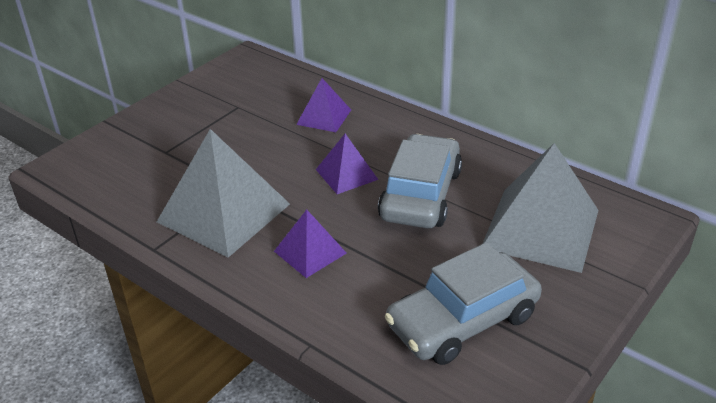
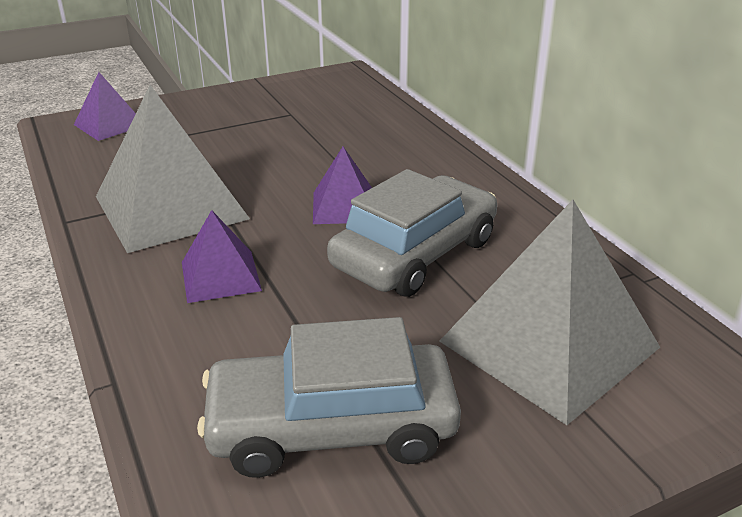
camera: 25 degrees right, 5 degrees down
(324, 117) = (374, 144): purple pyramid -> purple pyramid (109, 125)

